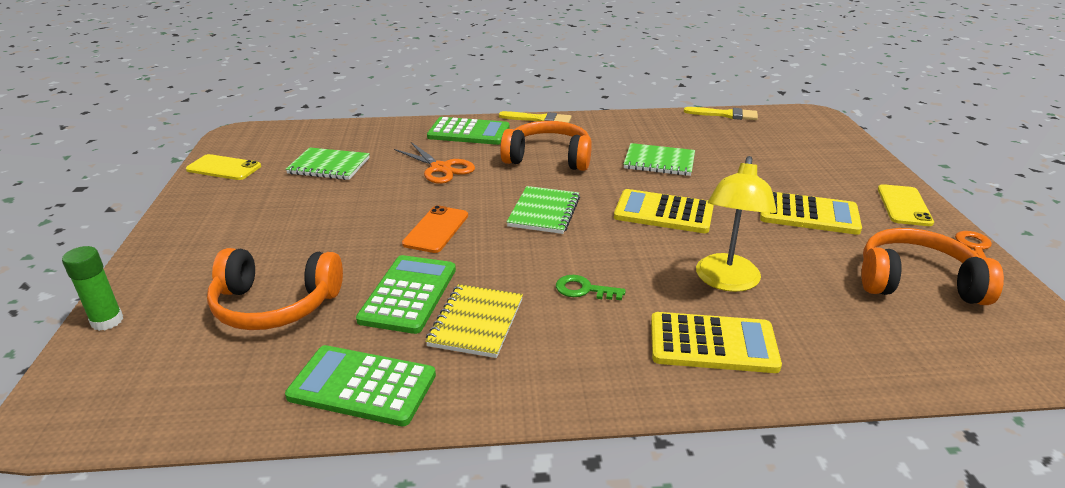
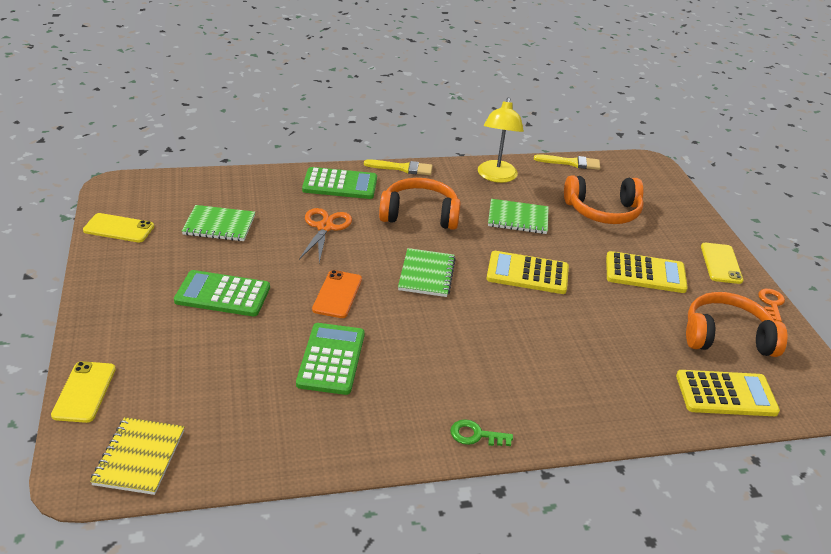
camera: 10 degrees left, 5 degrees up
(107, 321) = (84, 392): green glue stick -> yellow phone
(275, 305) = (222, 372): orange headphones -> orange headphones (603, 211)
(362, 386) = (317, 441): green calculator -> green calculator (223, 294)
(441, 168) = (325, 227): orange scissors -> orange scissors turned 120 degrees counterclockwise
(476, 322) = (392, 383): yellow notebook -> yellow notebook (139, 457)
(583, 289) = (472, 350): green key -> green key (475, 435)
(712, 344) = (576, 395): yellow calculator -> yellow calculator (726, 394)
(726, 281) = (583, 340): yellow lamp -> yellow lamp (496, 177)

